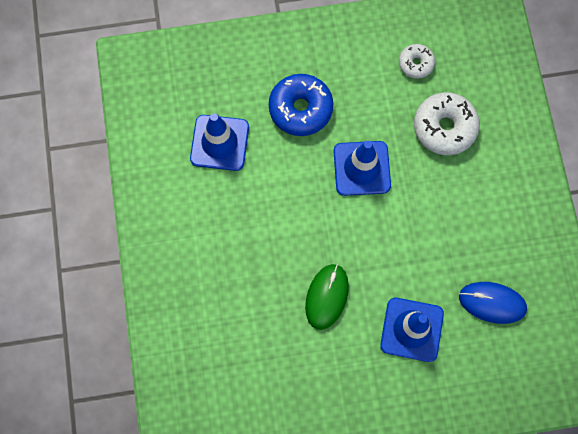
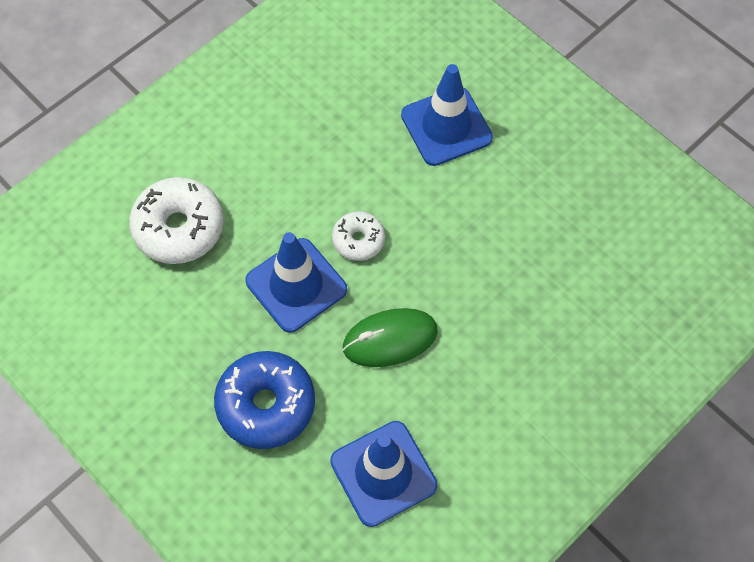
camera: 125 degrees left, 10 degrees down
(327, 297) = (478, 228): green mouse -> green mouse (390, 339)
(416, 63) = (110, 308): white donut -> white donut (358, 240)
(492, 303) = (357, 71): blue mouse -> none

